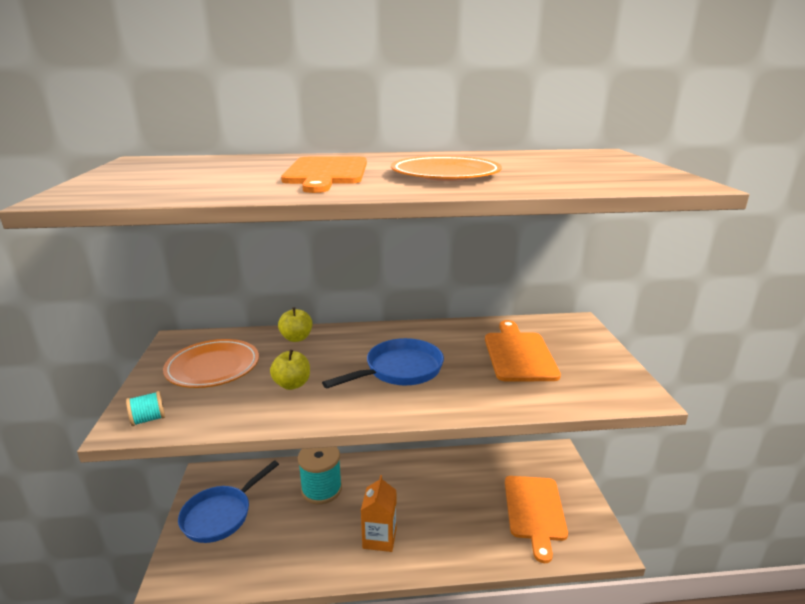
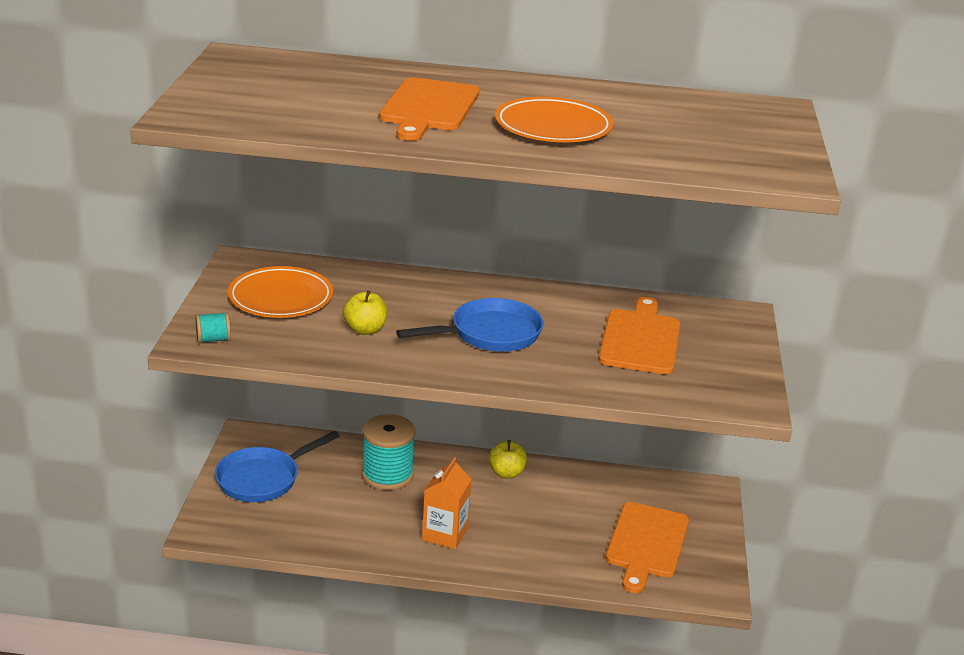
camera: 10 degrees right, 5 degrees up
(296, 338) = (380, 279): yellow apple -> yellow apple (506, 473)

